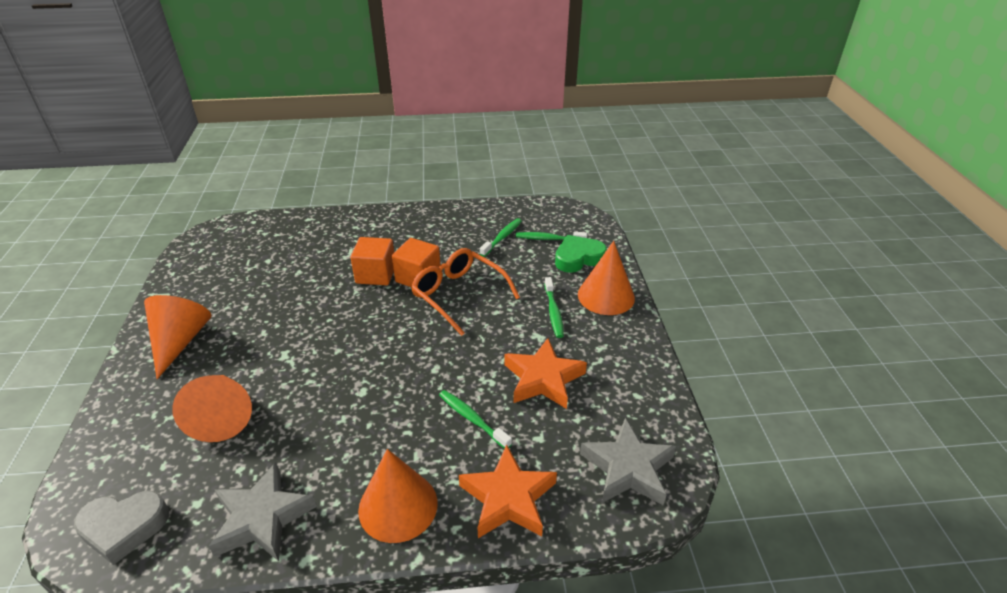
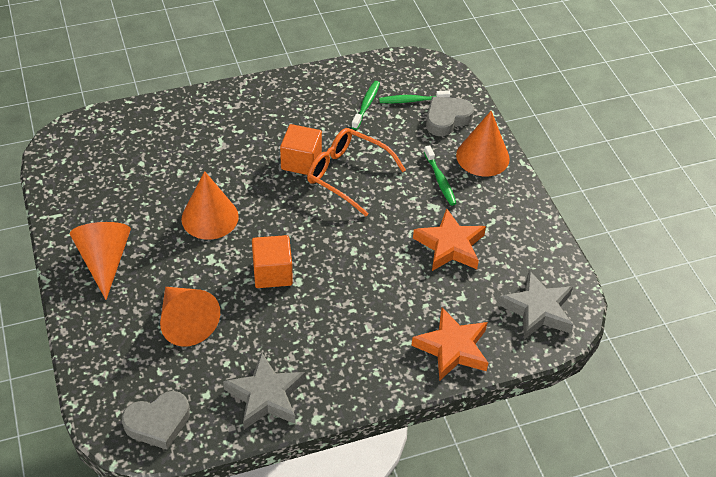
camera: 15 degrees left, 10 degrees up
(376, 274) = (258, 164): orange cube -> orange cube (272, 273)
(398, 506) = (369, 368): orange cone -> orange cone (210, 217)
(472, 419) = (402, 290): green toothbrush -> none
(578, 258) = (446, 119): green heart -> grey heart

